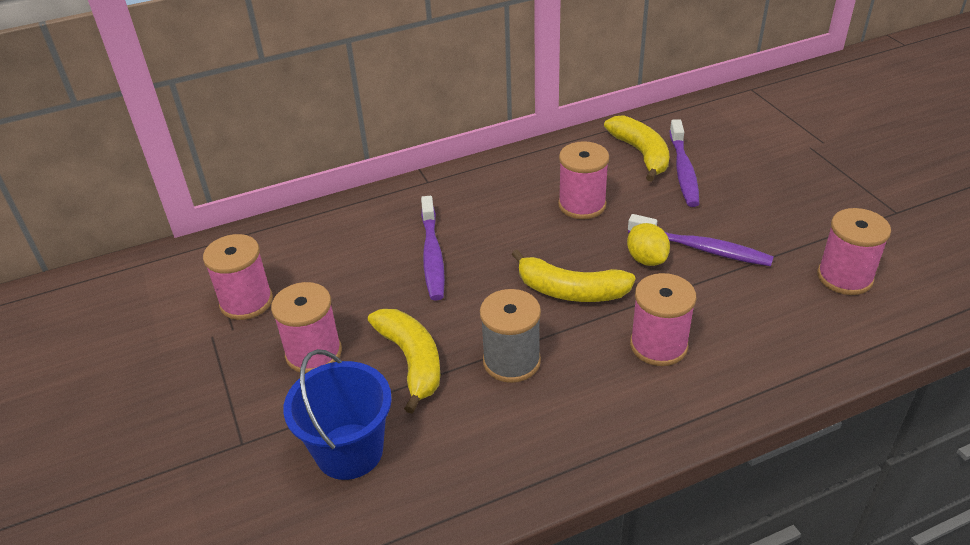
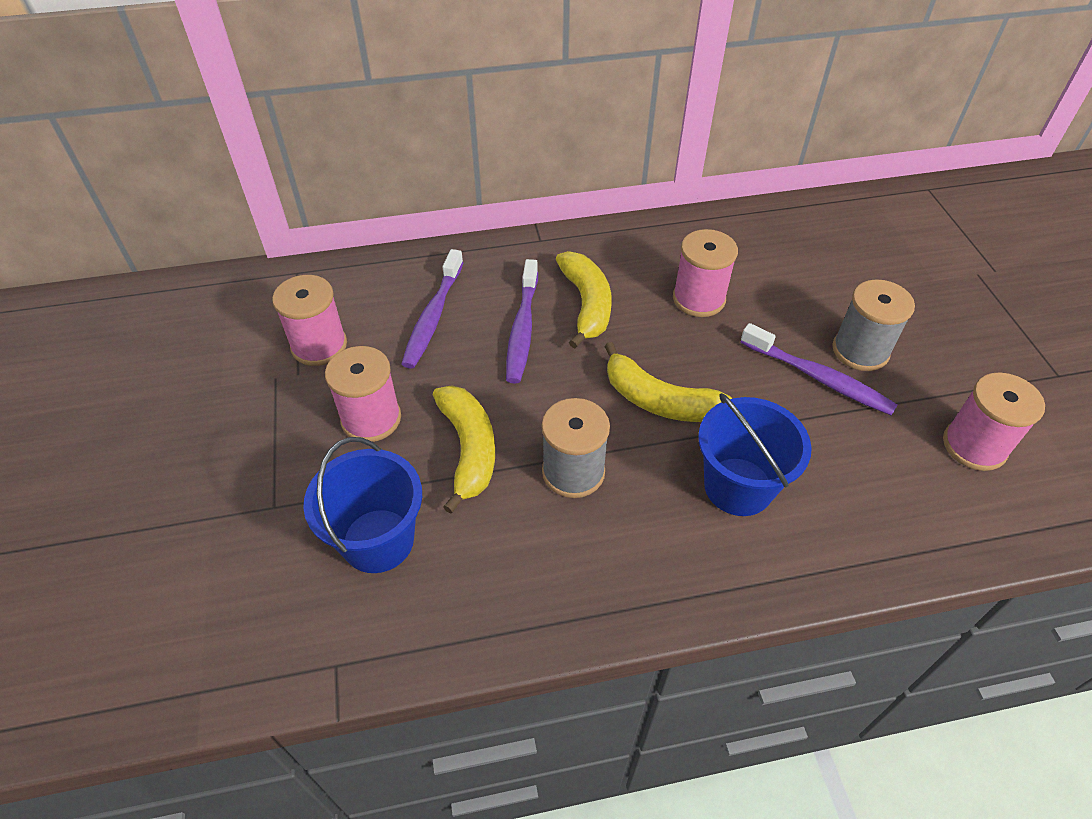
camera: 10 degrees right, 10 degrees up
(641, 154) = (781, 248): yellow banana -> yellow banana (586, 304)
(646, 259) = (752, 378): yellow lemon -> none
(658, 345) = (738, 486): pink spool -> blue bucket
(683, 170) = (823, 277): purple toothbrush -> purple toothbrush (433, 317)
(730, 221) = (860, 350): none -> grey spool

